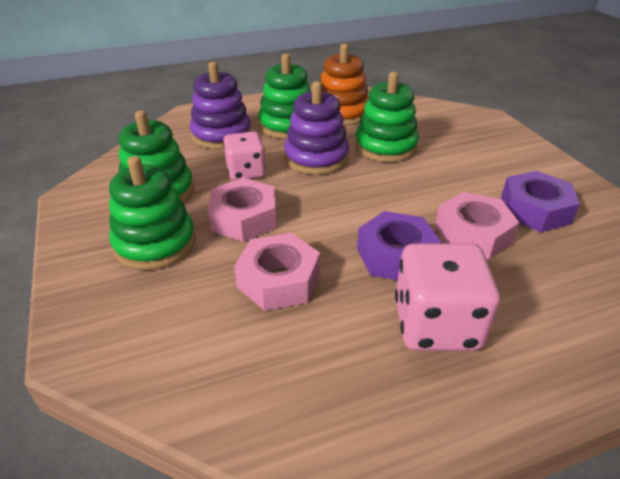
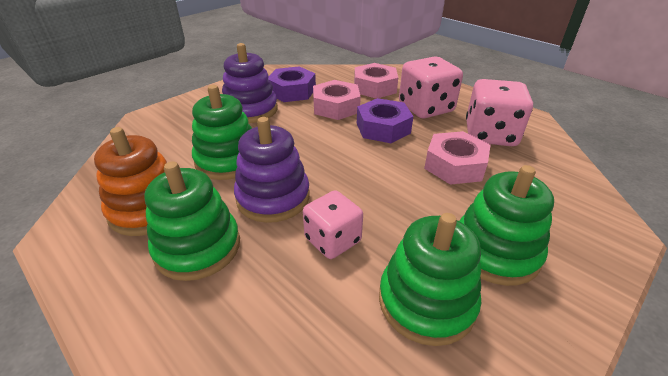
camera: 115 degrees left, 0 degrees up
(221, 135) = (251, 310): purple stacking toy -> purple stacking toy (250, 110)
(244, 218) = (408, 208): pink nut -> pink nut (374, 87)
(319, 359) = (490, 135): none -> pink dice

